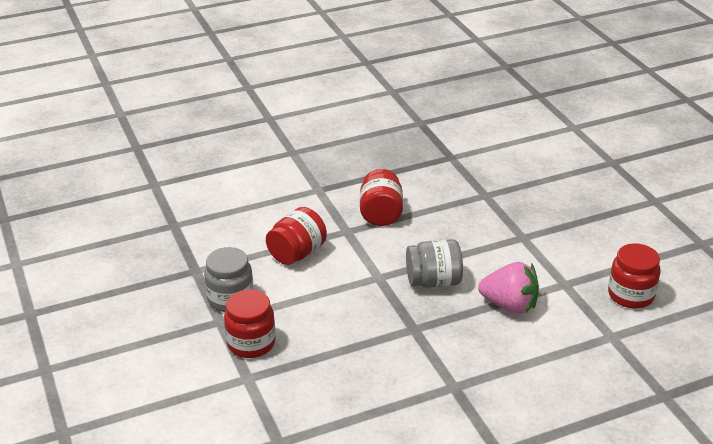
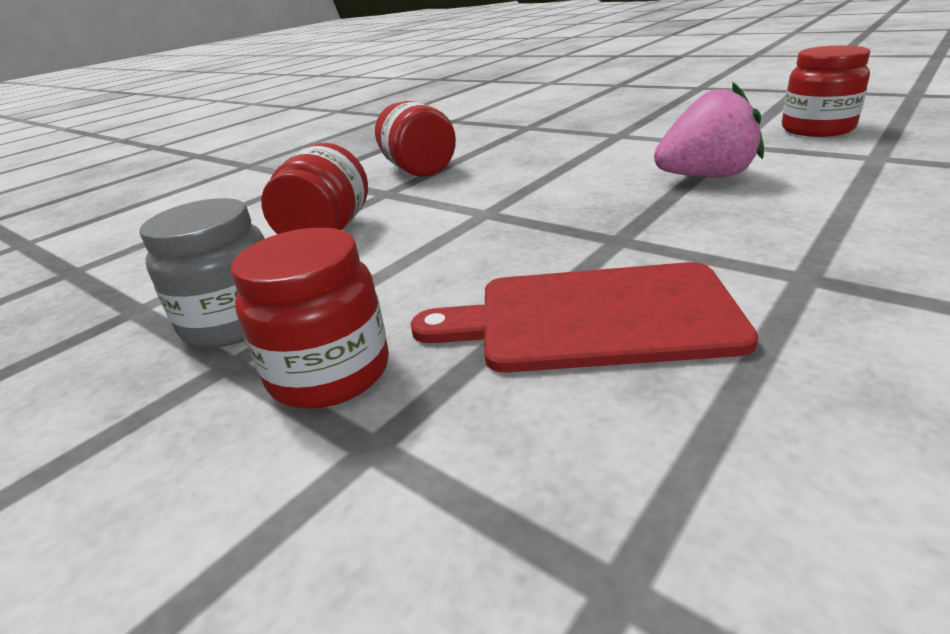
camera: 25 degrees left, 5 degrees down
(356, 364) = (592, 317): none -> red cutting board
(433, 281) = (571, 192): grey jar -> none

